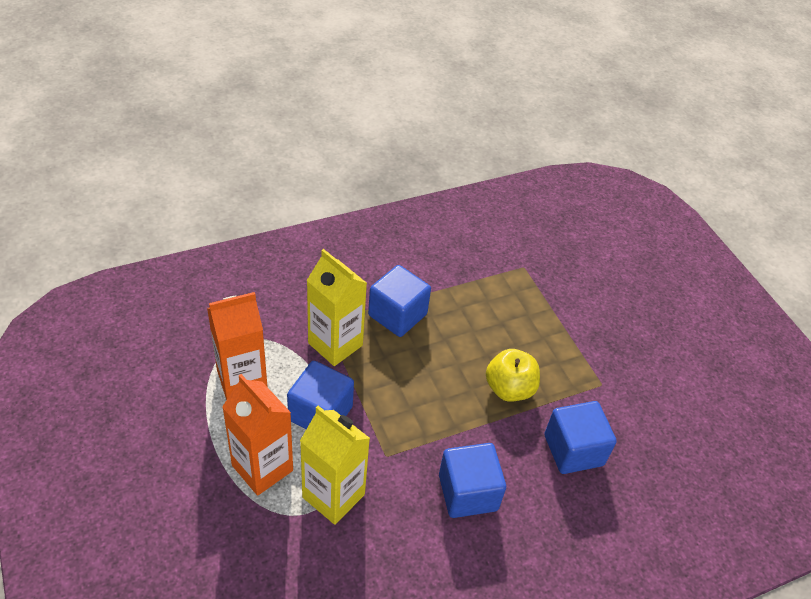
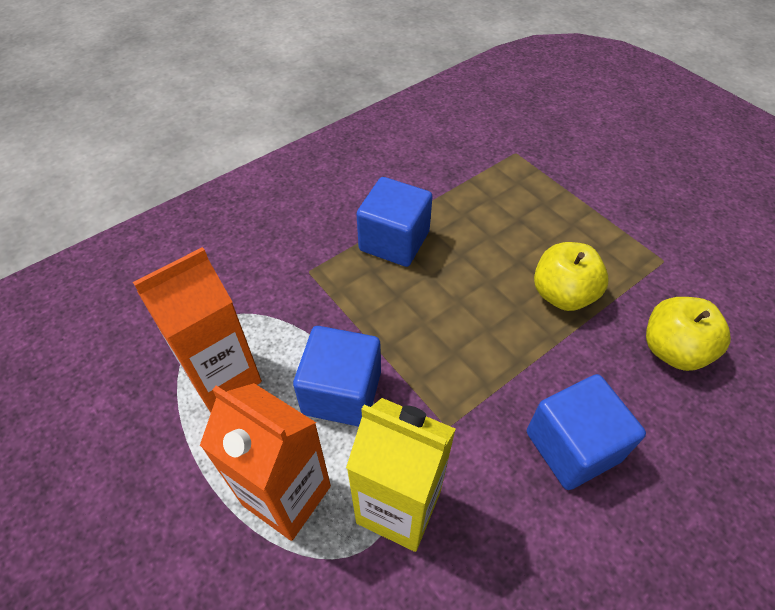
camera: 10 degrees left, 5 degrees up
(335, 344) = (331, 296): yellow carton -> none
(573, 450) = (672, 350): blue cube -> yellow apple

